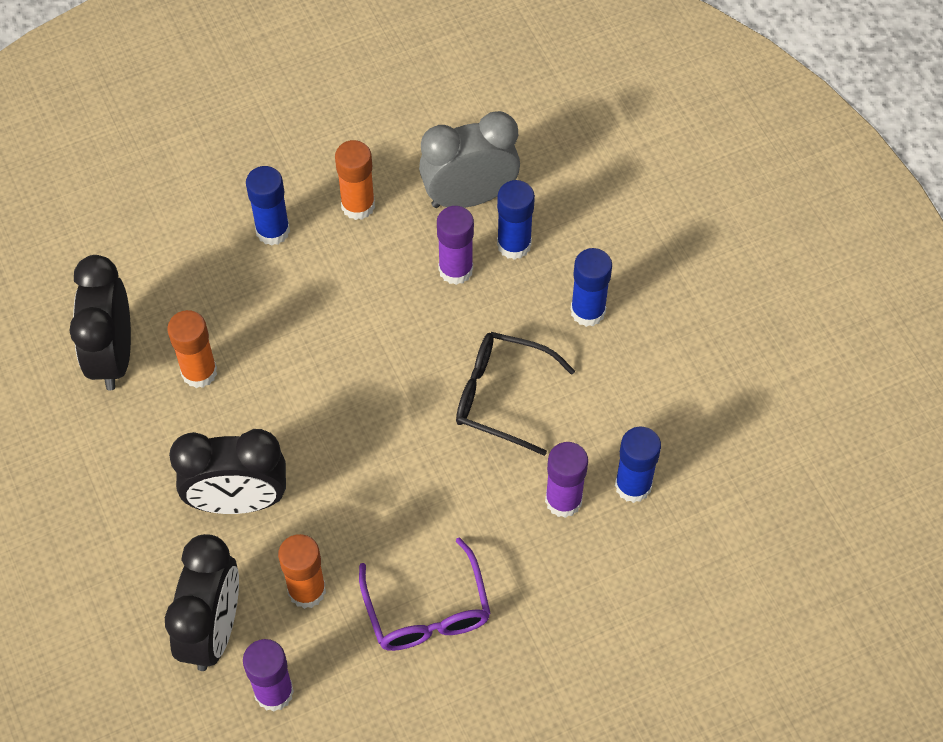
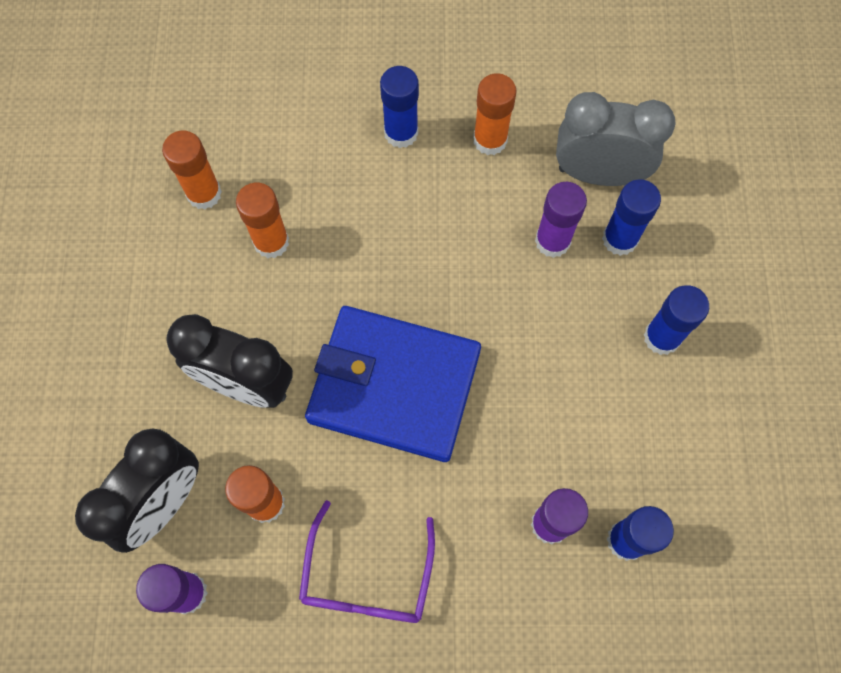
camera: 25 degrees right, 10 degrees up
(113, 356) = (204, 193): black clock -> orange glue stick
(373, 447) = (394, 386): none -> blue wallet
(501, 396) = (538, 388): black glasses -> none

